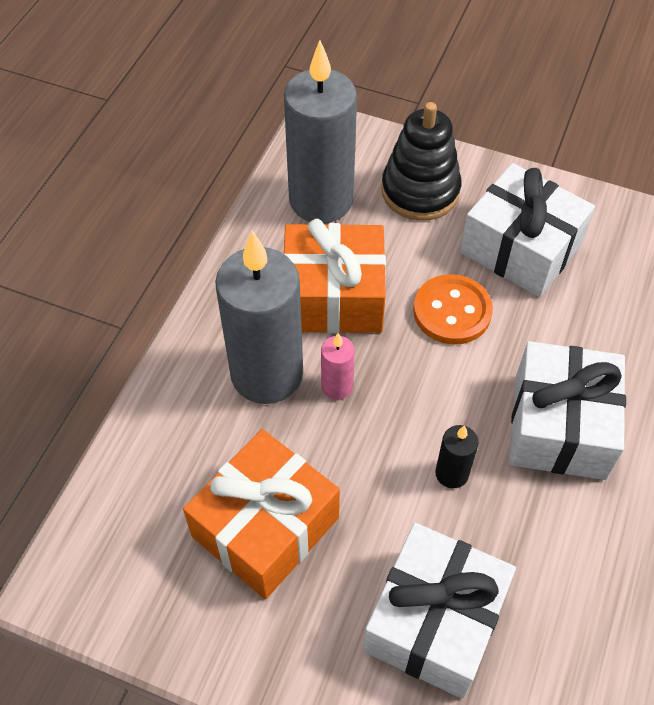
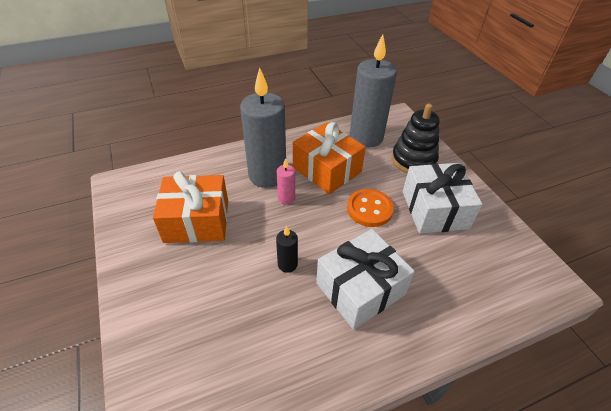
camera: 45 degrees right, 10 degrees down
(434, 621) = (204, 309): white gift -> none

